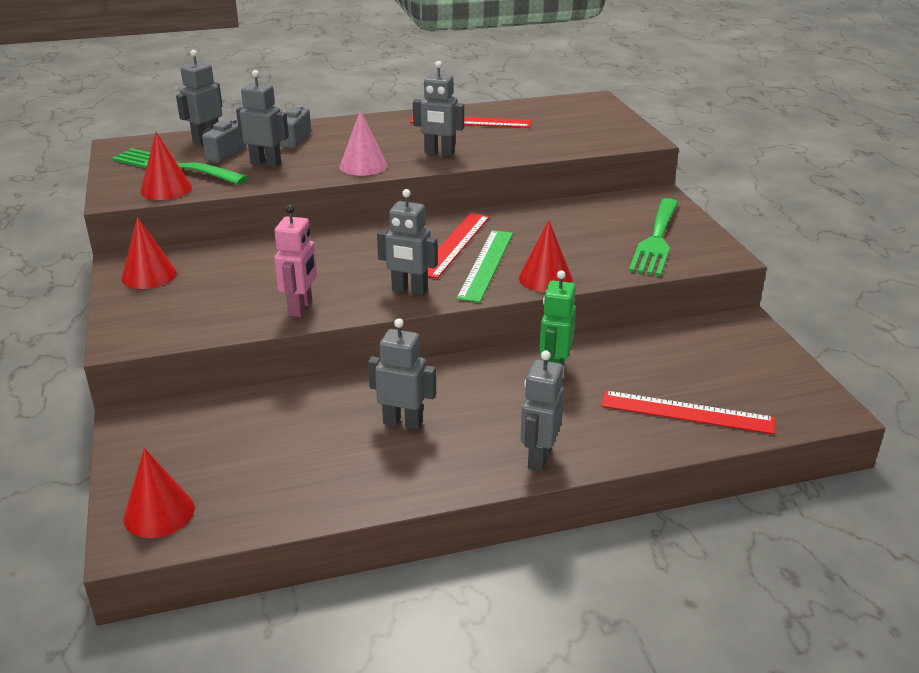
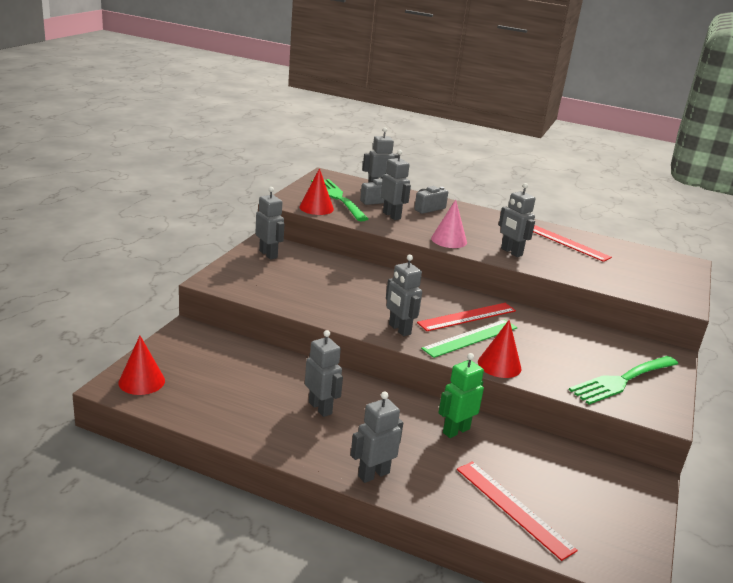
camera: 35 degrees right, 5 degrees down
(149, 275) = (268, 254): red cone -> grey robot
(301, 308) = (323, 309): pink robot -> none

